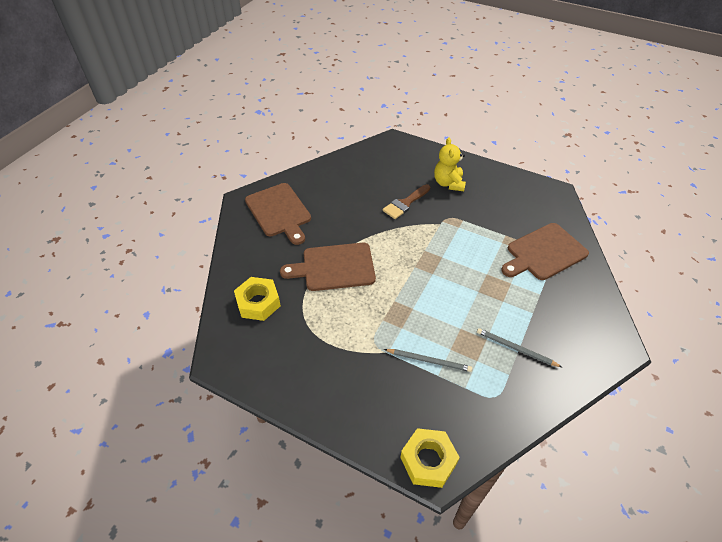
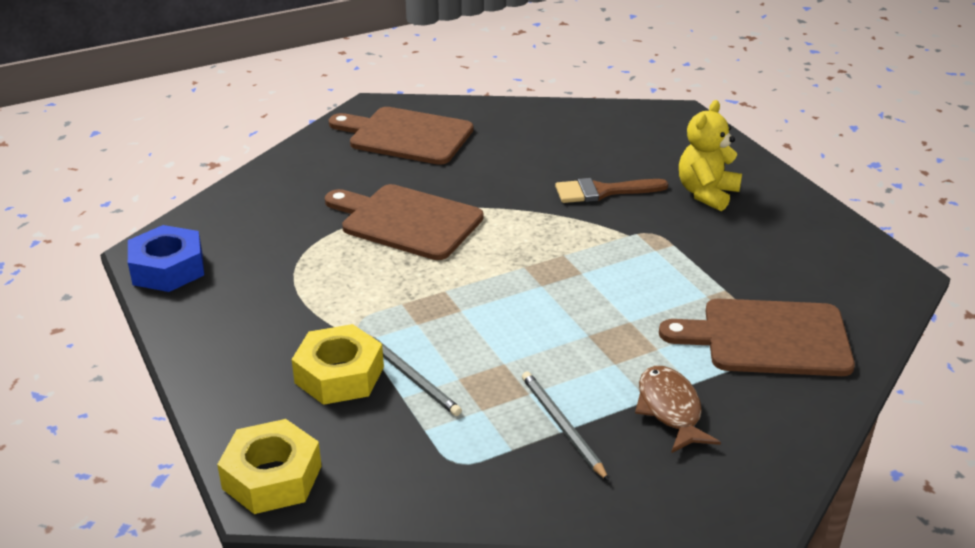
camera: 35 degrees right, 15 degrees down
(242, 366) = (168, 269): none -> blue nut
(258, 303) = (263, 217): yellow nut -> yellow nut (339, 375)
(279, 212) = (406, 136): brown cutting board -> brown cutting board turned 105 degrees clockwise
(545, 313) = (670, 409): none -> brown fish

